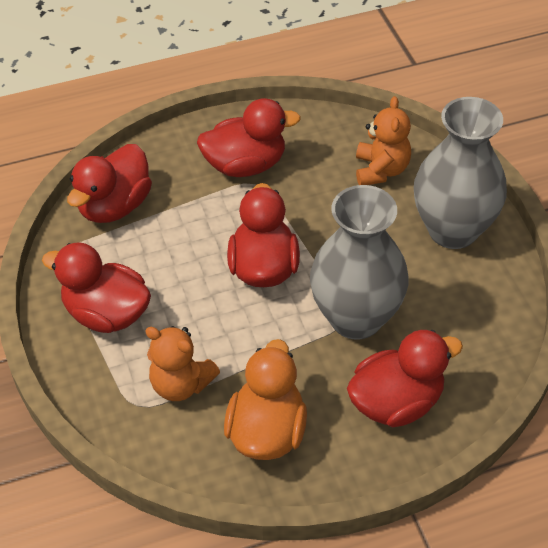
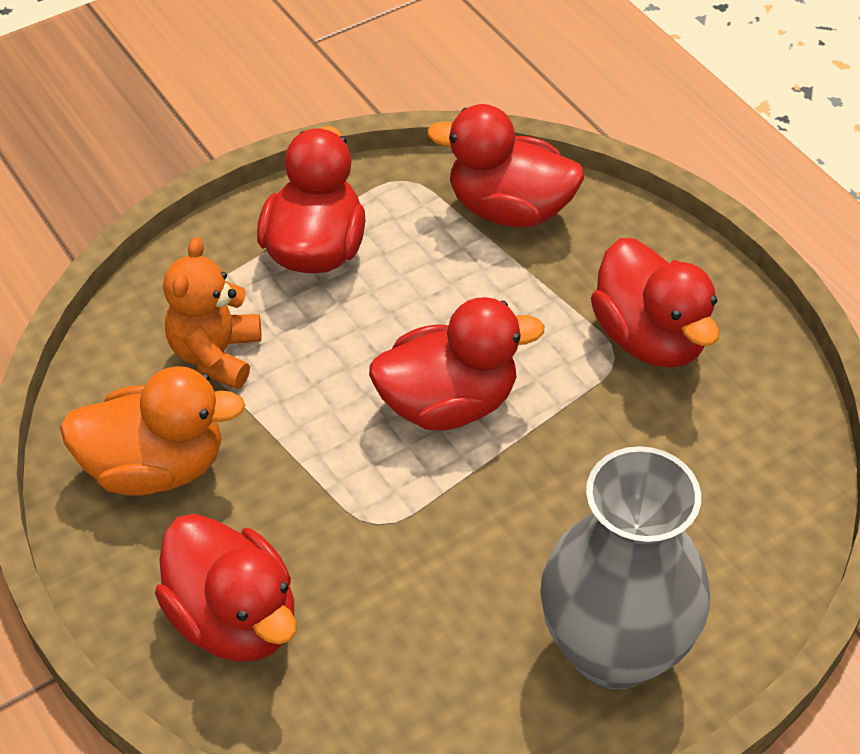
camera: 75 degrees right, 0 degrees up
(356, 318) = (383, 538): grey vase -> none
(381, 170) = (713, 521): orange teddy bear -> none

